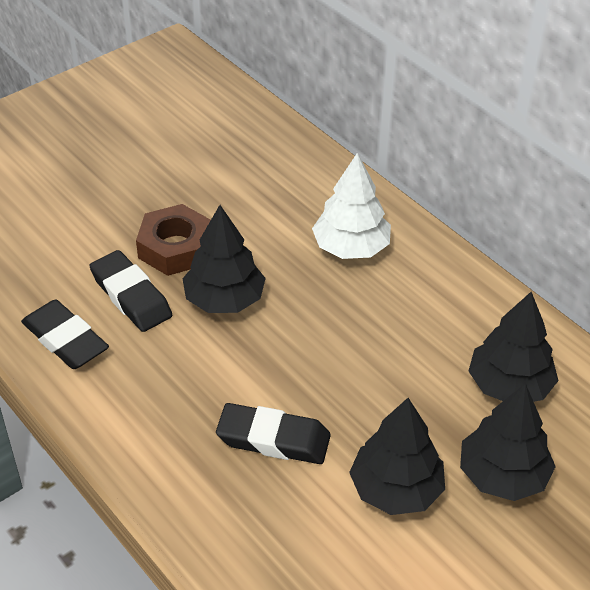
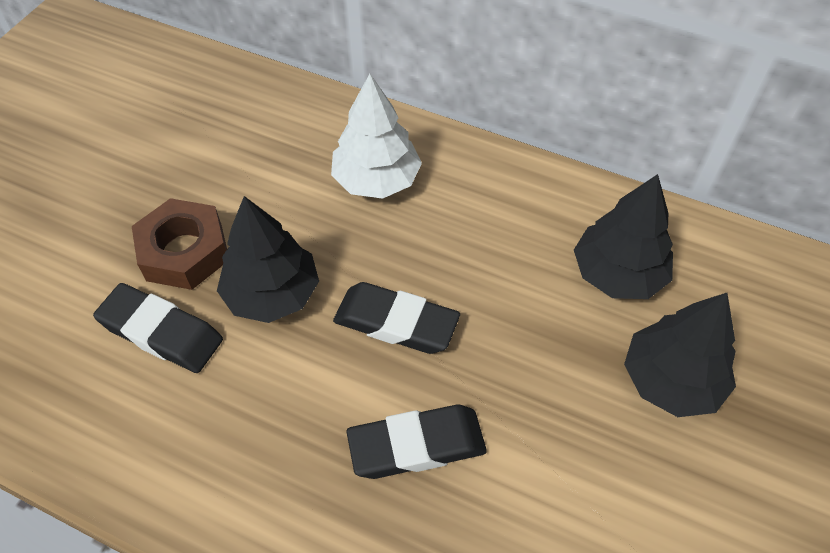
camera: 25 degrees left, 10 degrees up
(65, 340) = (107, 423): black eraser -> black eraser (396, 323)
(396, 489) = (578, 447): black tree -> none

